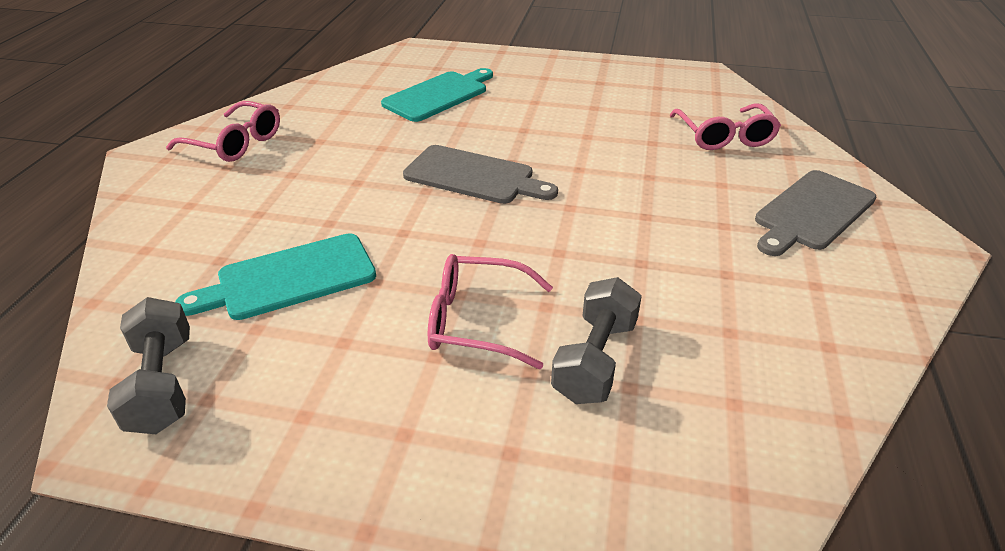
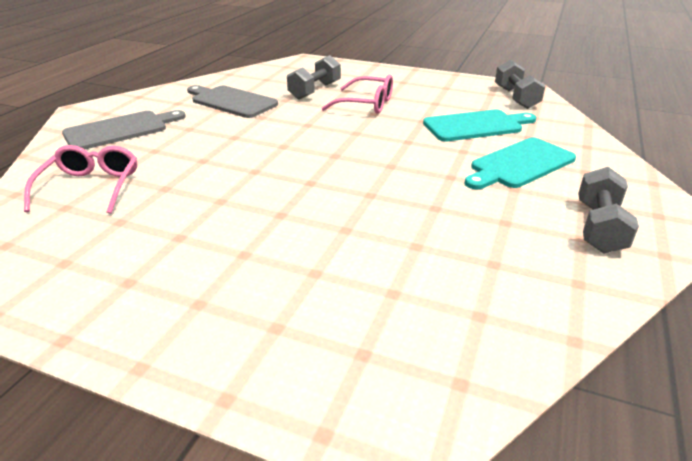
camera: 170 degrees left, 5 degrees down
(235, 143) = (599, 227): pink glasses -> grey dumbbell
(439, 95) = (367, 280): turquoise cutting board -> turquoise cutting board (519, 164)
(474, 176) = (348, 172): grey cutting board -> grey cutting board (231, 101)

